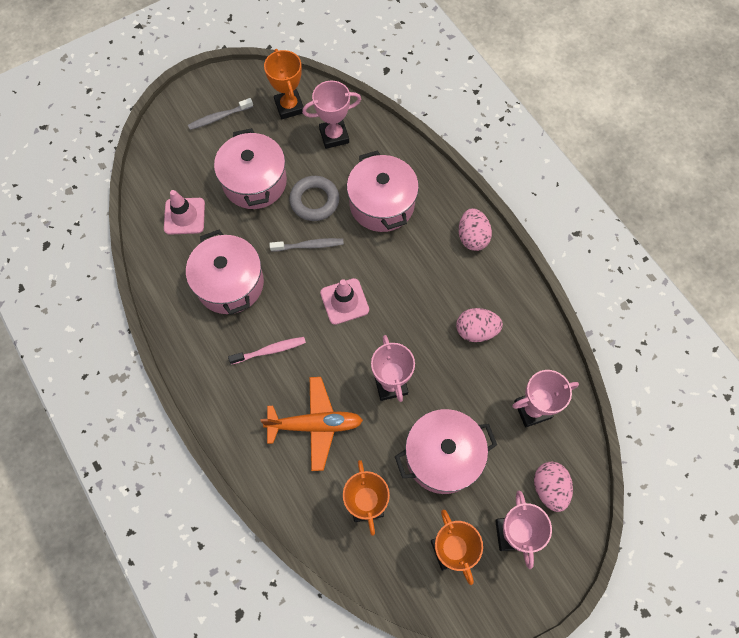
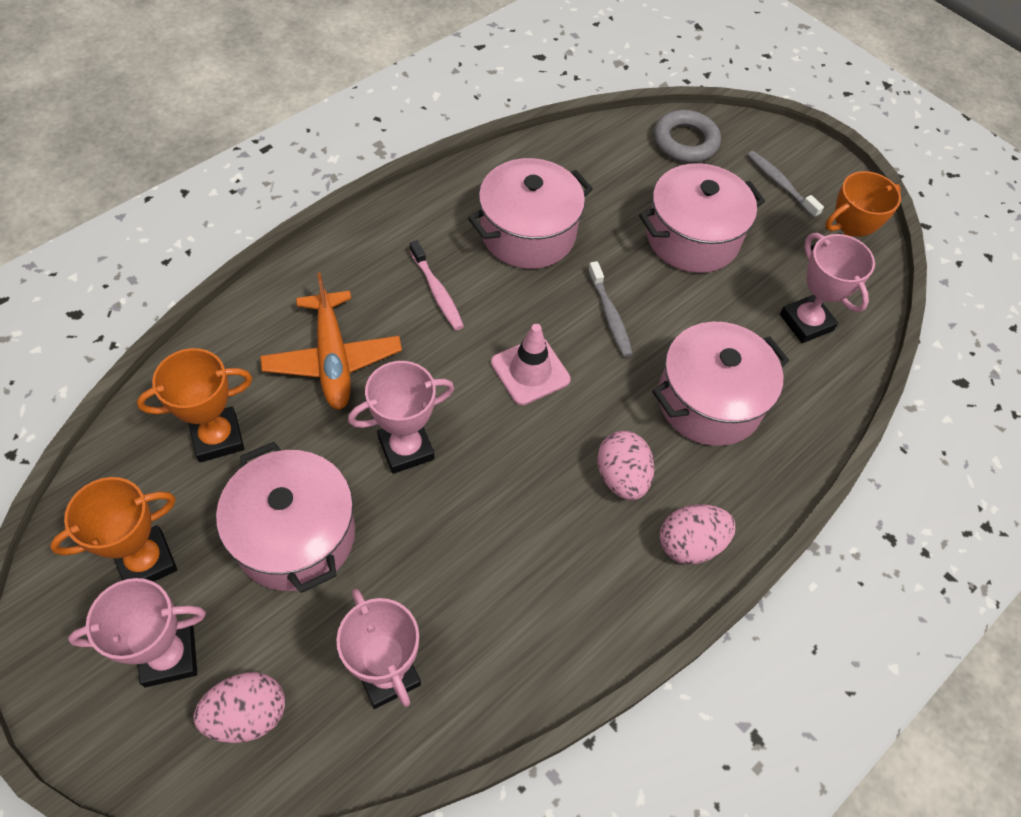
camera: 75 degrees right, 10 degrees down
(184, 216) = (615, 171): pink traffic cone -> none
(314, 201) = (685, 312): grey ring -> grey ring (685, 142)
(476, 330) = (517, 566): pink egg -> pink egg (621, 477)

